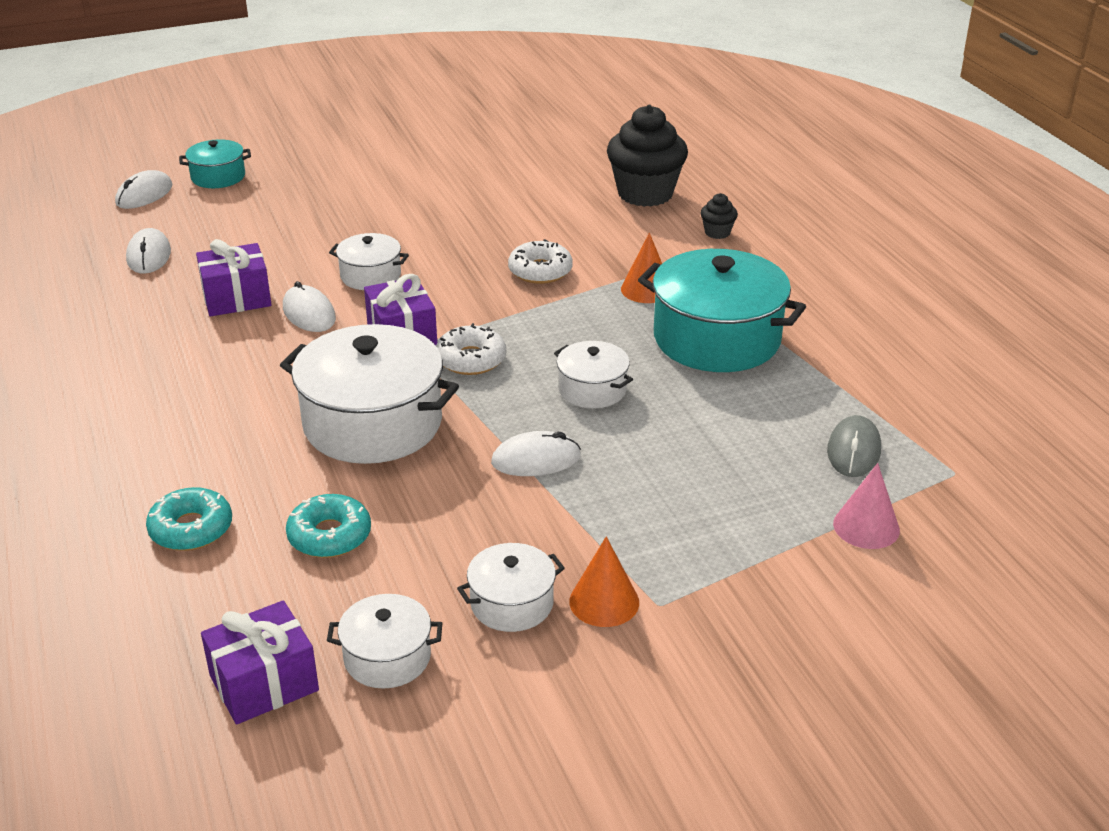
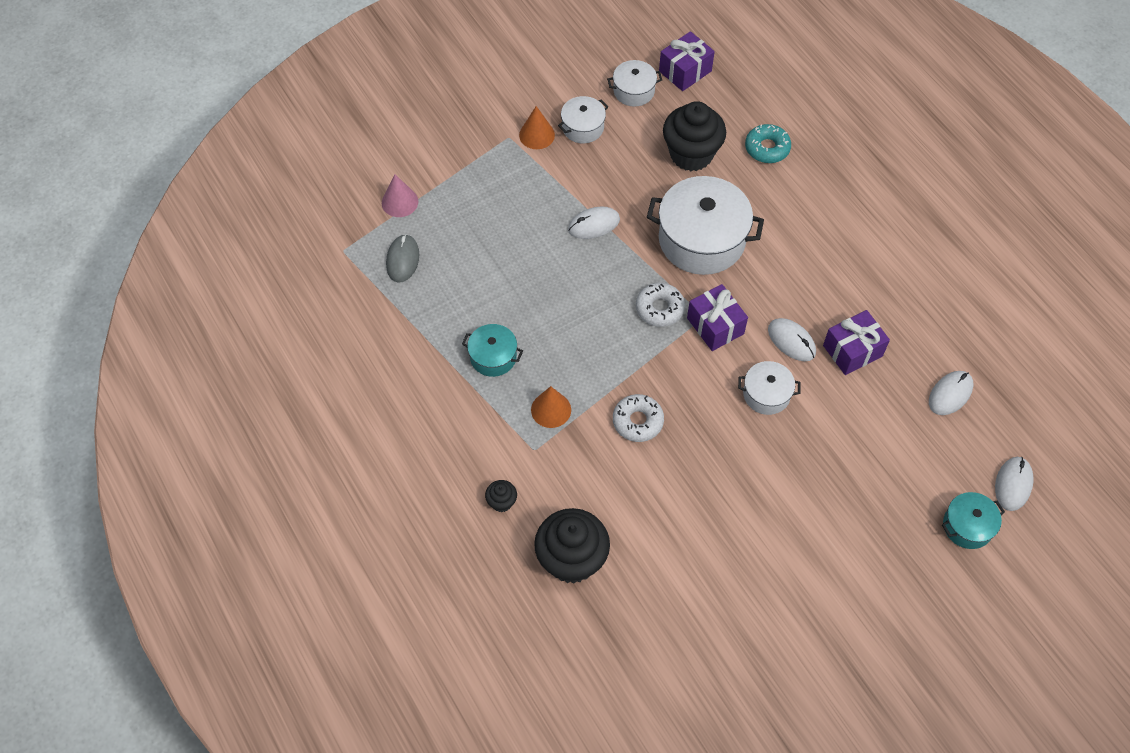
camera: 170 degrees right, 25 degrees up
(149, 255) = (950, 394): white mouse -> white mouse turned 60 degrees clockwise
(329, 536) = (691, 154): turquoise donut -> black cupcake
(592, 389) = (571, 291): white pot -> none
(716, 339) = (493, 357): turquoise pot -> turquoise pot, size x0.51

